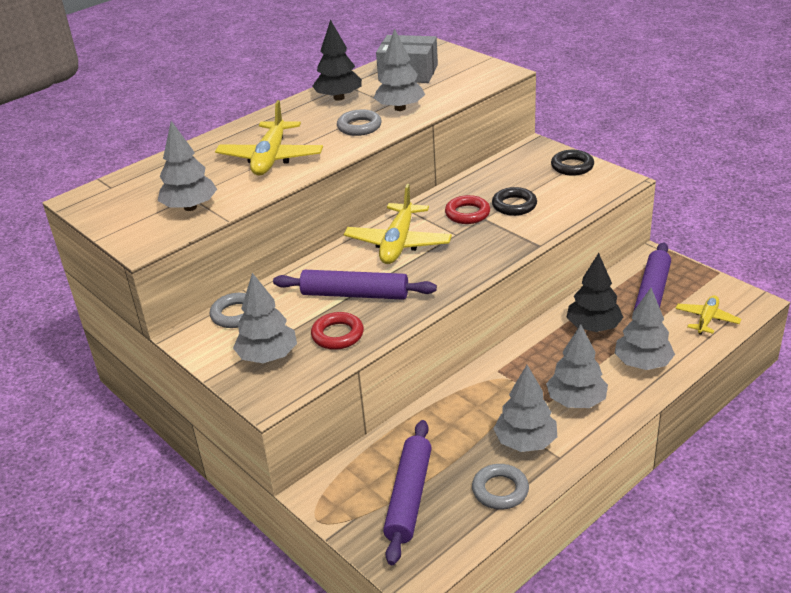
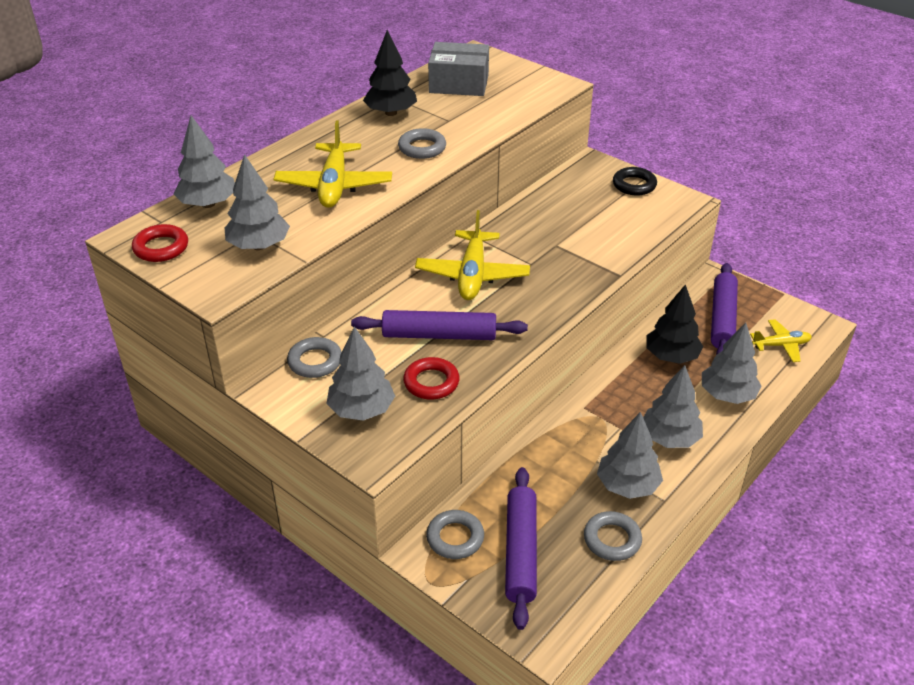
camera: 10 degrees left, 5 degrees up
(349, 482) = (455, 538): none -> grey ring
(400, 108) = (460, 126): grey tree -> grey tree (208, 204)
(467, 214) = (538, 240): red ring -> red ring (161, 248)
(514, 205) = (584, 230): black ring -> none
(706, 319) = (781, 345): yellow plane -> yellow plane turned 60 degrees clockwise

